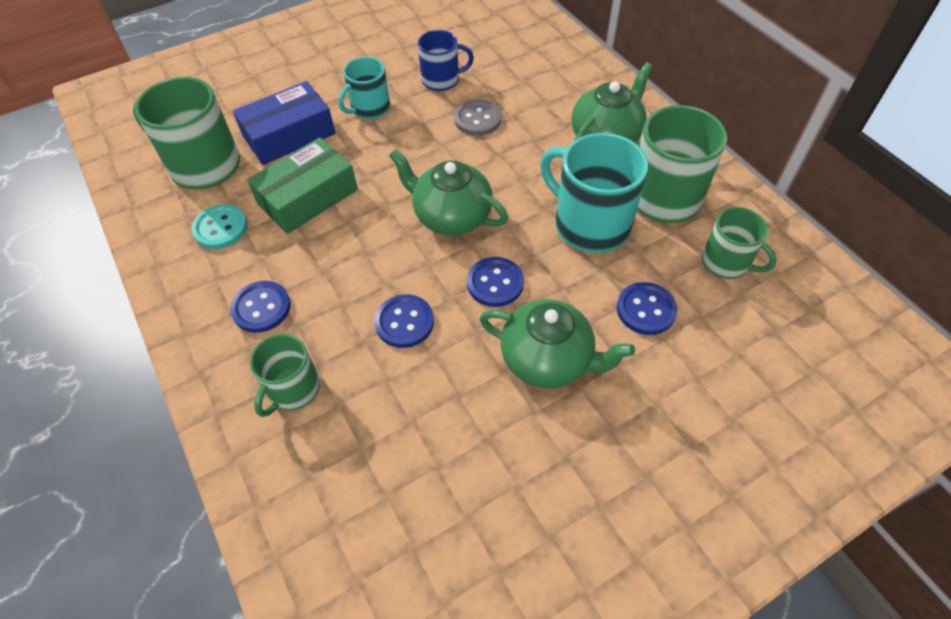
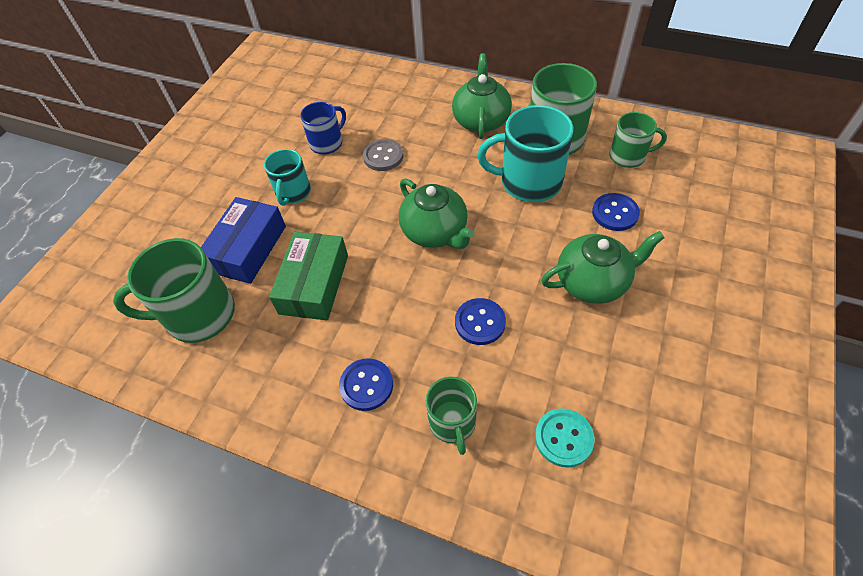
camera: 35 degrees left, 0 degrees up
(220, 228) = (268, 351): turquoise button -> turquoise button (563, 438)
(451, 216) = (435, 232): green teapot -> green teapot turned 120 degrees counterclockwise
(495, 283) = (511, 257): blue button -> none

